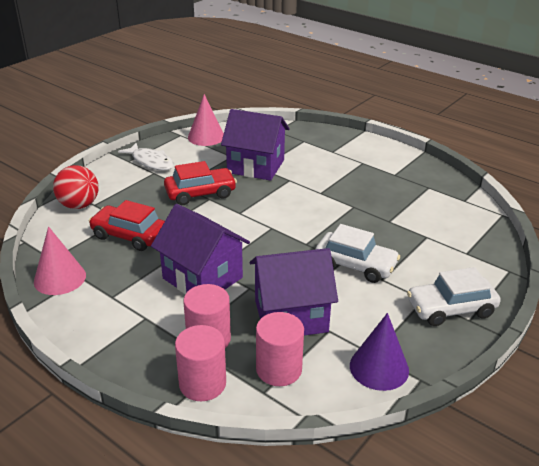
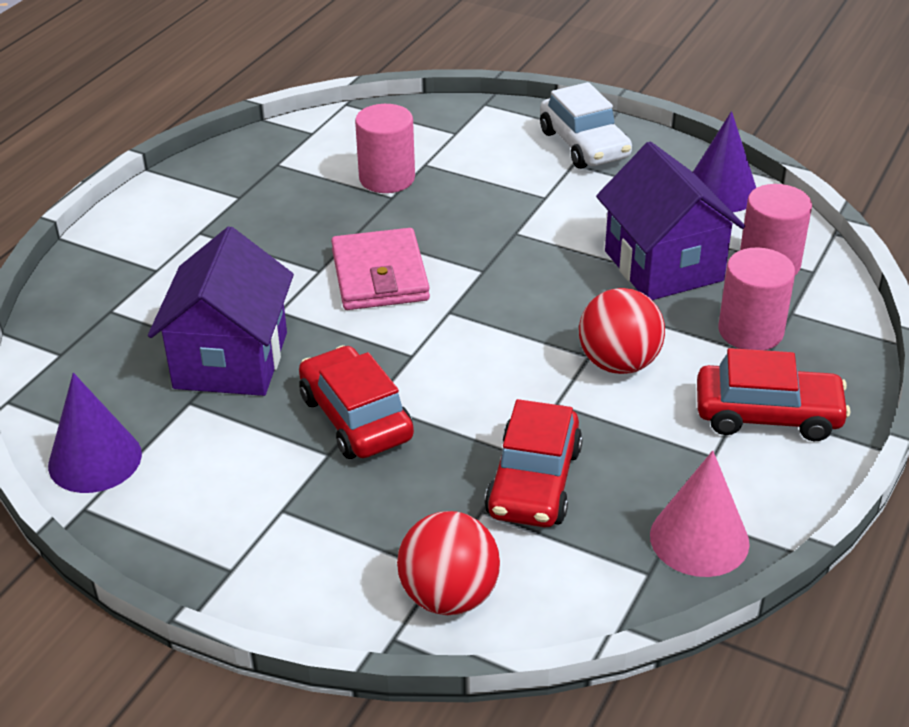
camera: 100 degrees left, 5 degrees up
(130, 326) = (767, 415): none -> red car
(151, 162) = (231, 527): white fish -> none
(202, 278) = (619, 363): purple house -> red ball
(202, 383) = (832, 321): pink cylinder -> pink cylinder (387, 178)
(206, 137) = (95, 459): pink cone -> purple cone
(310, 210) = (380, 275): none -> pink wallet
(355, 265) = (521, 220): white car -> none

